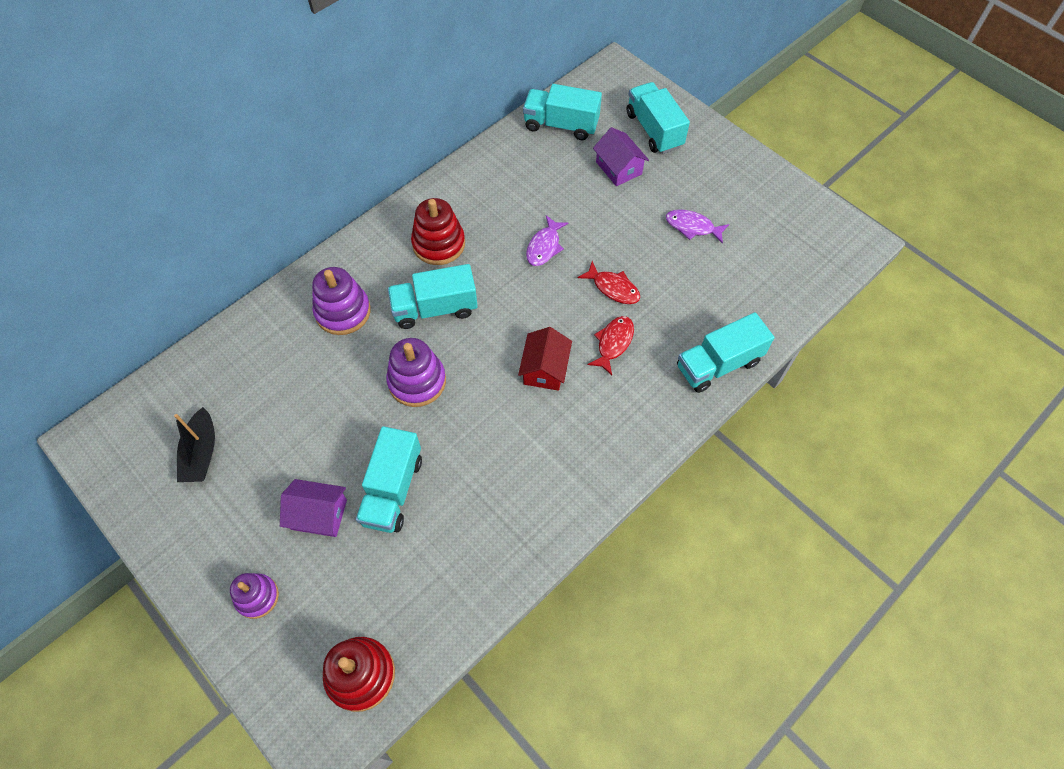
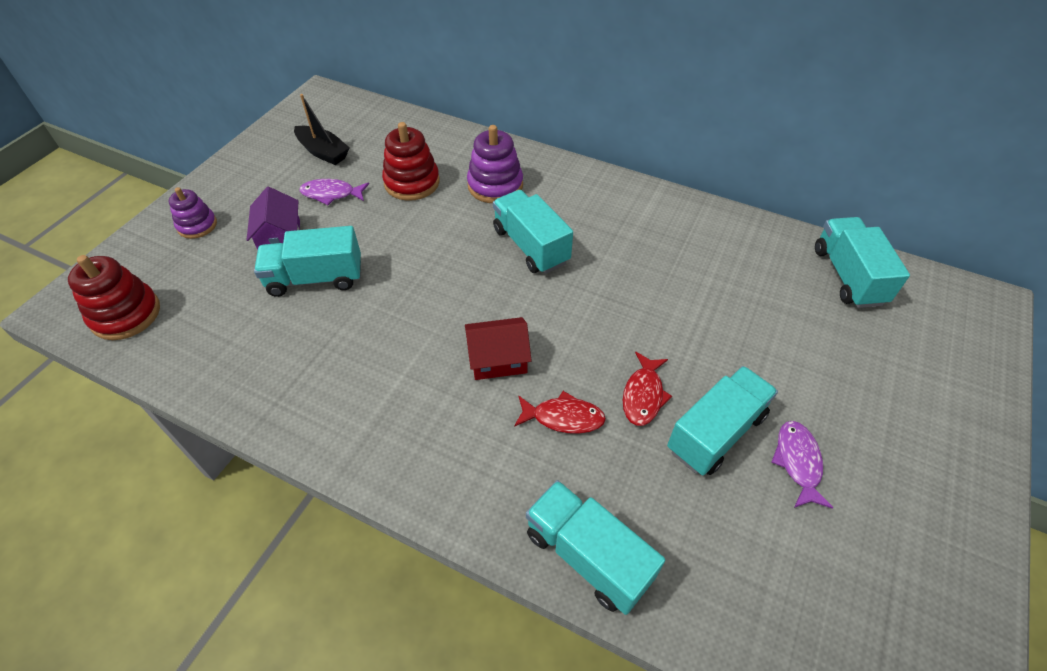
camera: 70 degrees right, 10 degrees down
(201, 453) = (323, 152): black boat -> black boat turned 120 degrees counterclockwise
(417, 381) = (440, 259): purple stacking toy -> none
(439, 244) = (610, 225): red stacking toy -> red stacking toy (412, 182)
(544, 246) = (662, 311): purple fish -> purple fish (331, 194)
(618, 168) = (830, 351): purple house -> none
(654, 130) = (925, 373): turquoise truck -> turquoise truck (716, 432)

